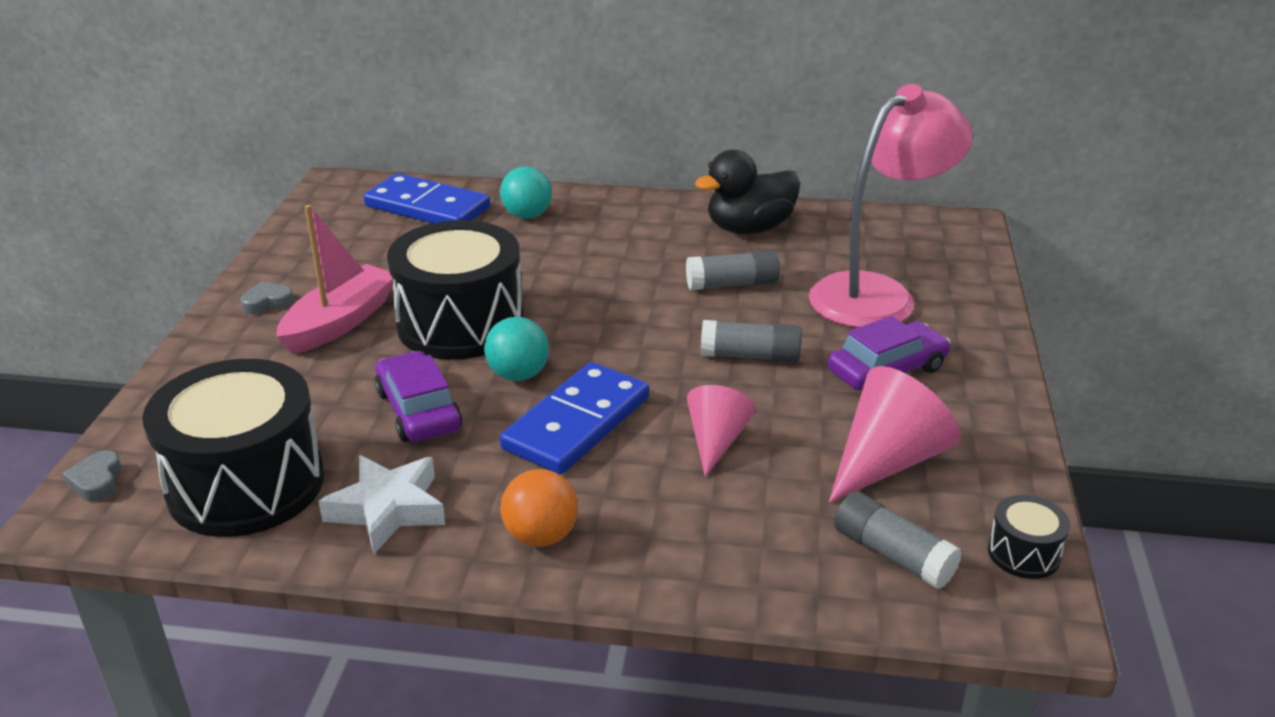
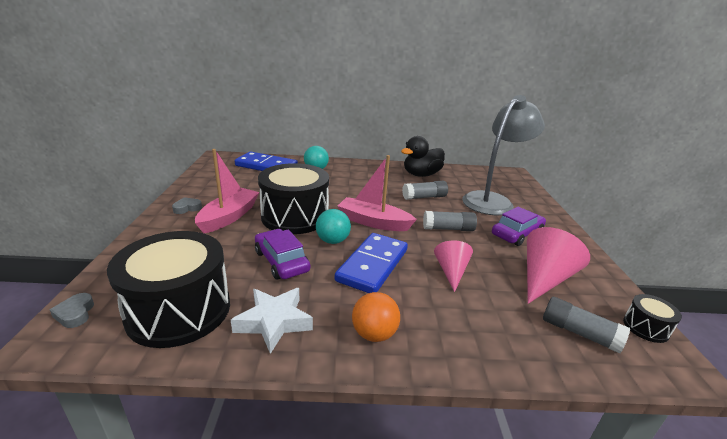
camera: 10 degrees left, 5 degrees down
(607, 339) = (373, 222): none -> pink boat
(877, 294) = (492, 200): pink lamp -> grey lamp

